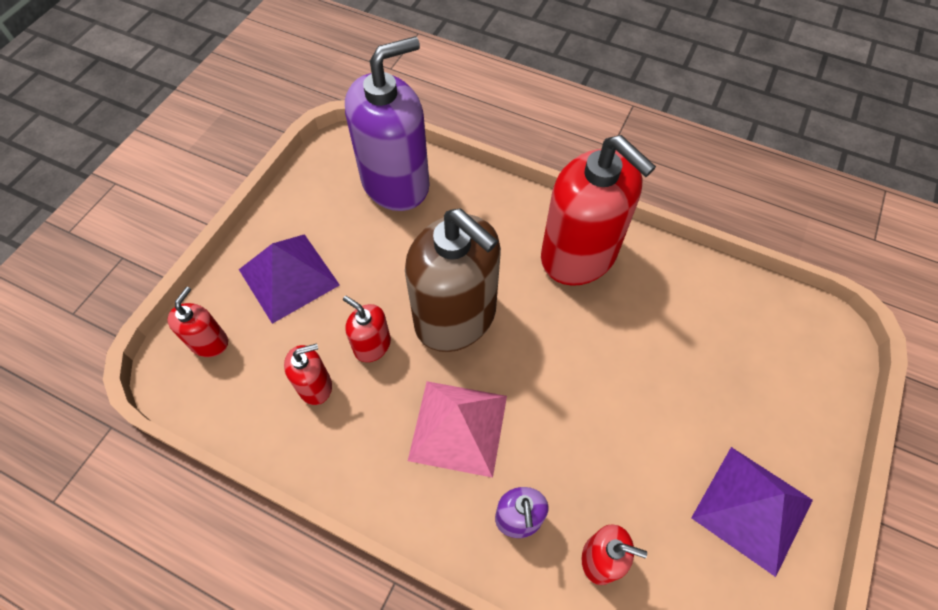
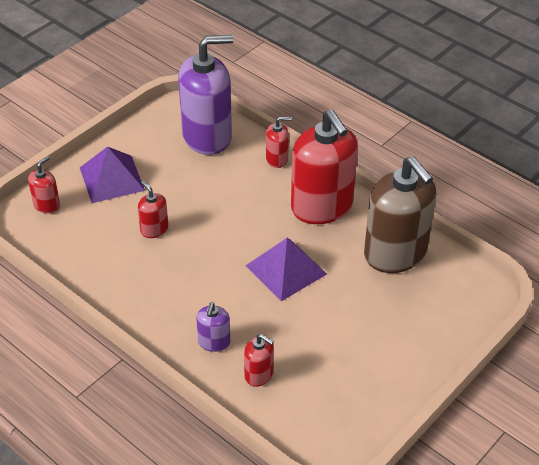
camera: 15 degrees right, 15 degrees down
(315, 386) = (108, 244): red soap dispenser -> red soap dispenser (277, 159)
(455, 317) = (217, 225): brown soap dispenser -> brown soap dispenser (395, 253)
(458, 427) = (194, 286): pink pyramid -> none
(752, 509) = (374, 373): purple pyramid -> purple pyramid (286, 269)

